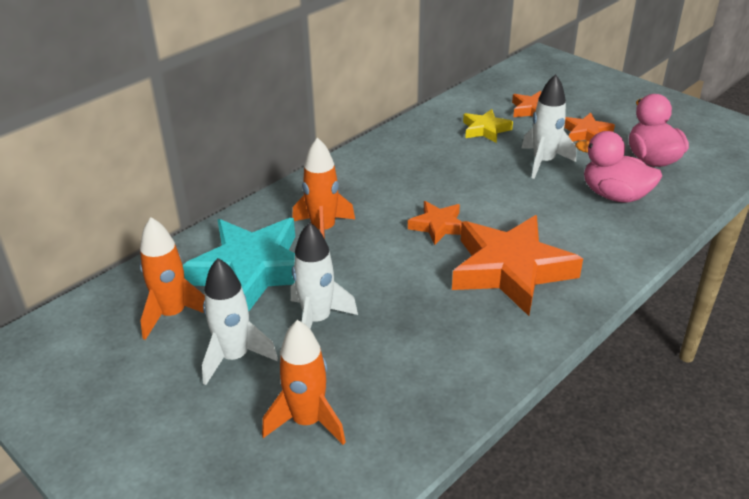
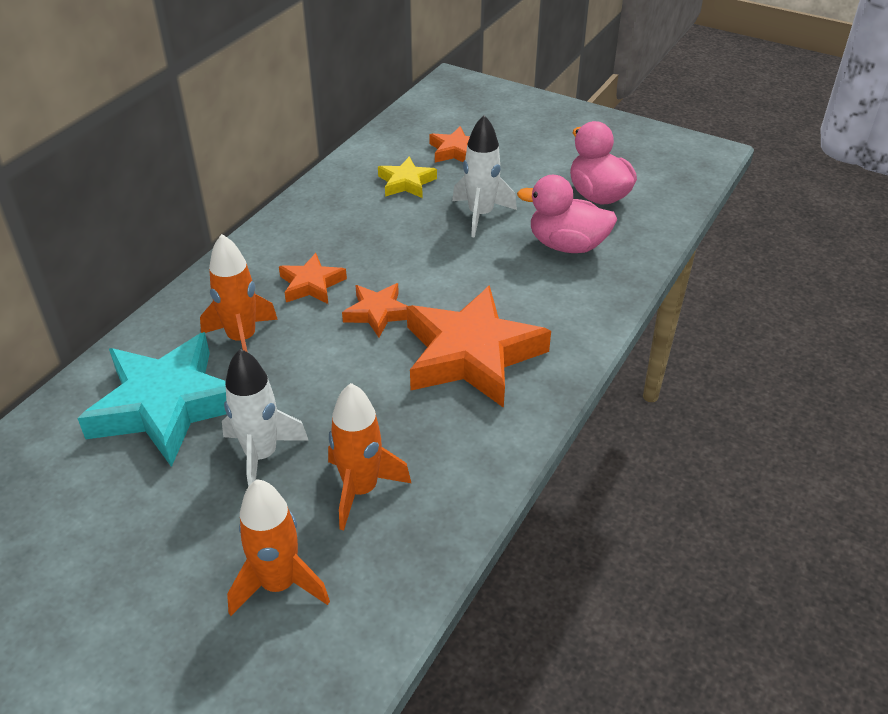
camera: 15 degrees left, 5 degrees up
(173, 314) = (79, 480): orange rocket -> orange rocket (361, 490)
(234, 357) = (171, 521): white rocket -> none
(586, 133) = (521, 173): orange star -> orange star (311, 284)

